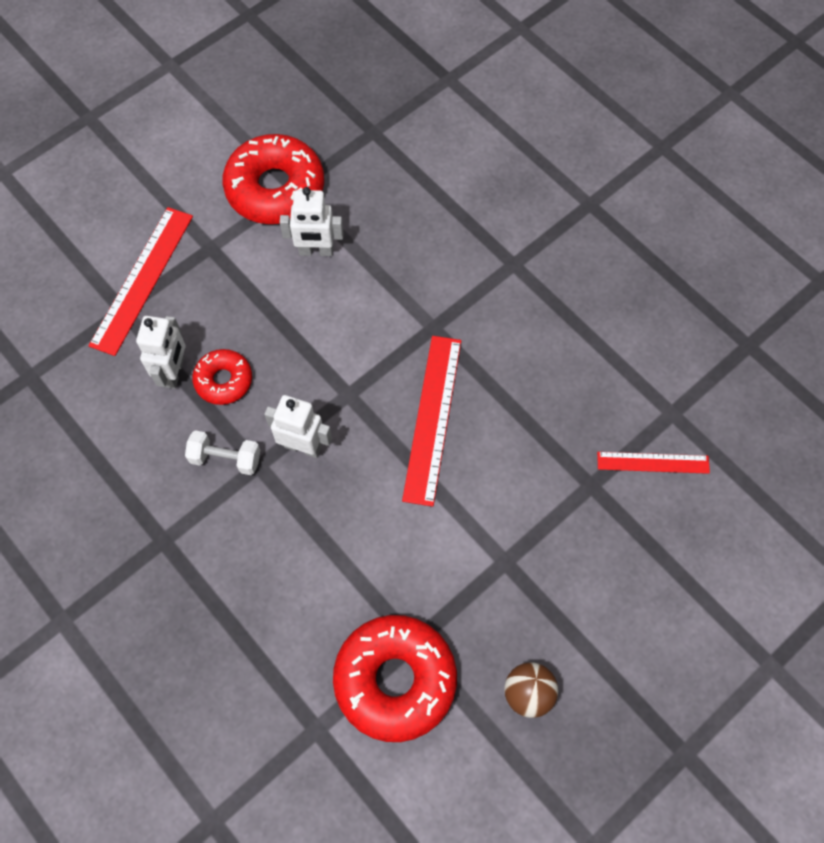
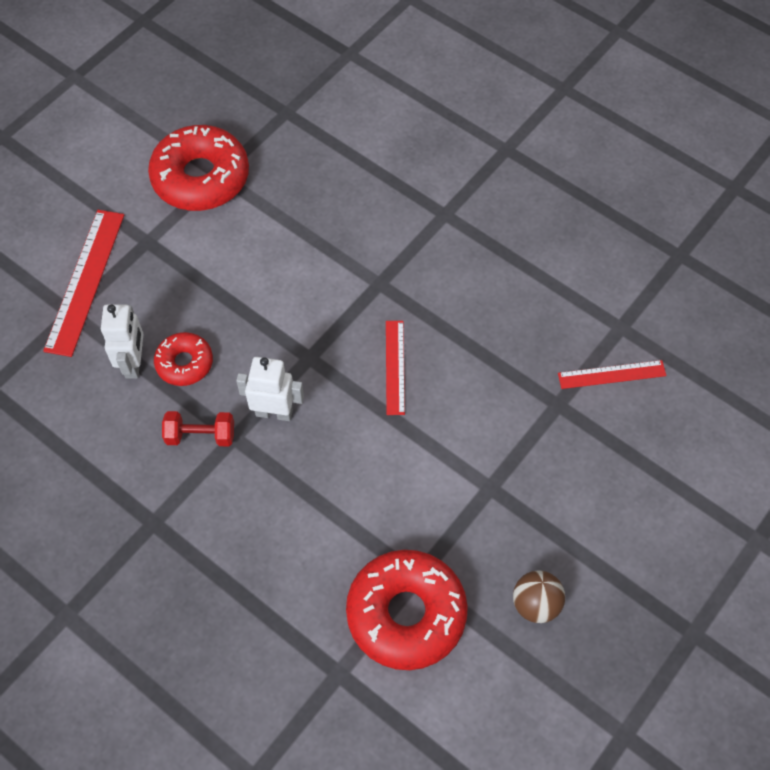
camera: 10 degrees left, 5 degrees down
(225, 458) = (200, 436): white dumbbell -> red dumbbell
(316, 251) = (252, 230): white robot -> none
(432, 418) = (395, 367): red ruler -> red ruler, size x0.60

